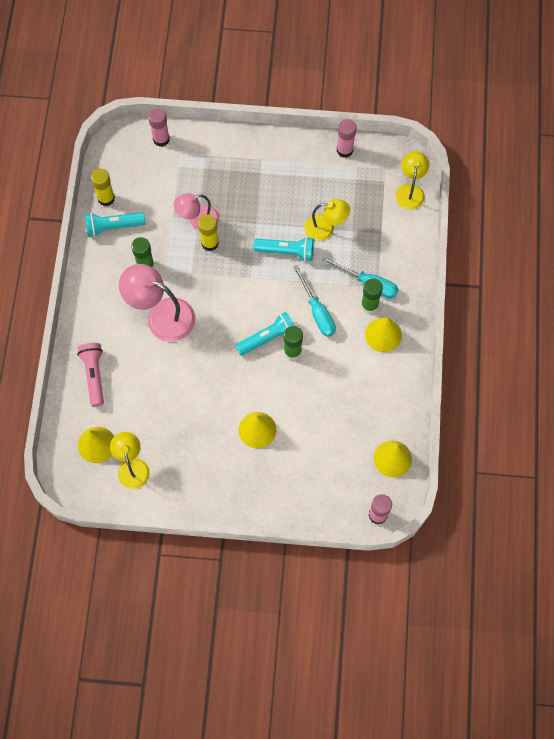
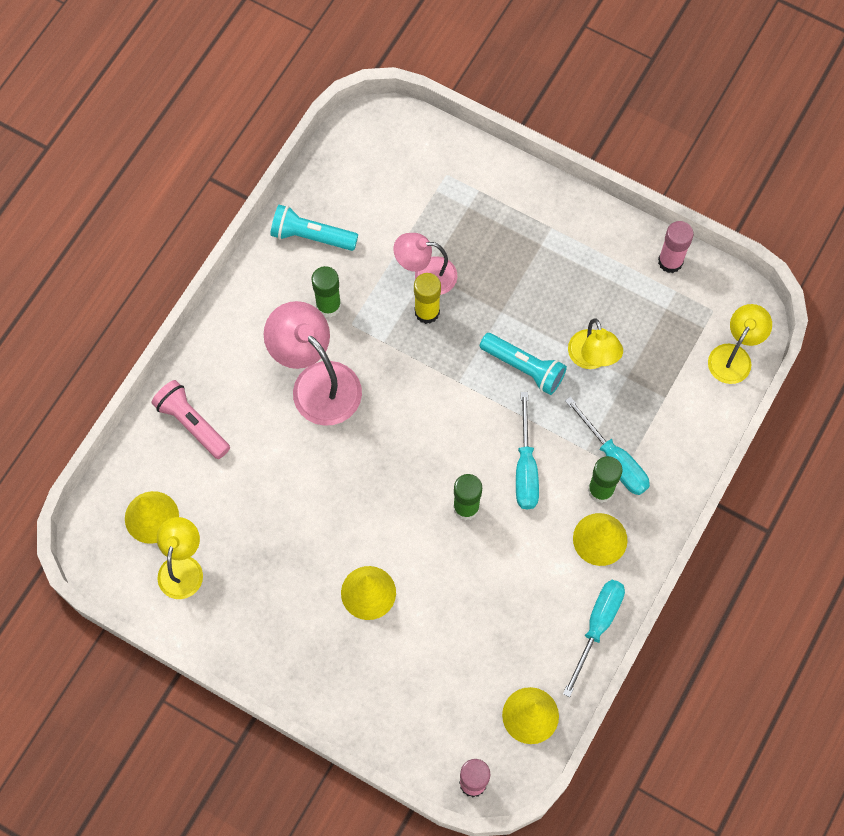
camera: 25 degrees right, 0 degrees up
(94, 375) = (192, 424): pink flashlight -> pink flashlight turned 60 degrees counterclockwise
(106, 198) = (320, 194): yellow glue stick -> none
(161, 139) = (430, 144): pink glue stick -> none
(267, 338) = (441, 474): turquoise flashlight -> none
(325, 228) = (592, 358): yellow lamp -> yellow lamp turned 45 degrees clockwise
(407, 387) = (597, 626): none -> turquoise screwdriver

